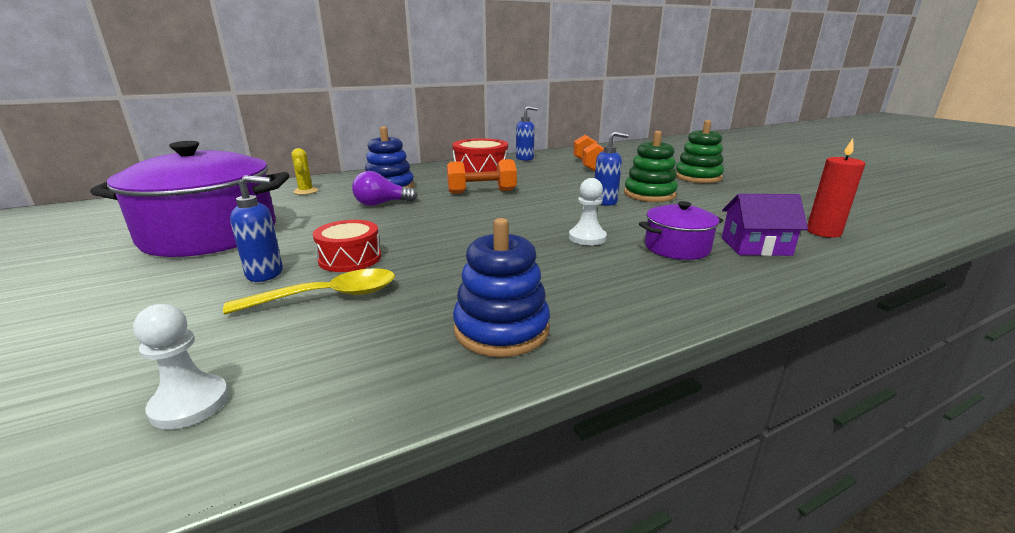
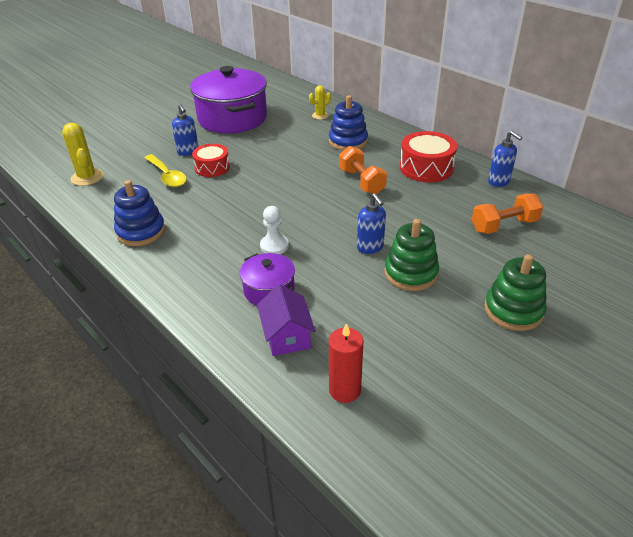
camera: 75 degrees right, 15 degrees up
(190, 404) = (87, 177): white pawn -> yellow cactus
(381, 204) = (308, 149): purple light bulb -> none

